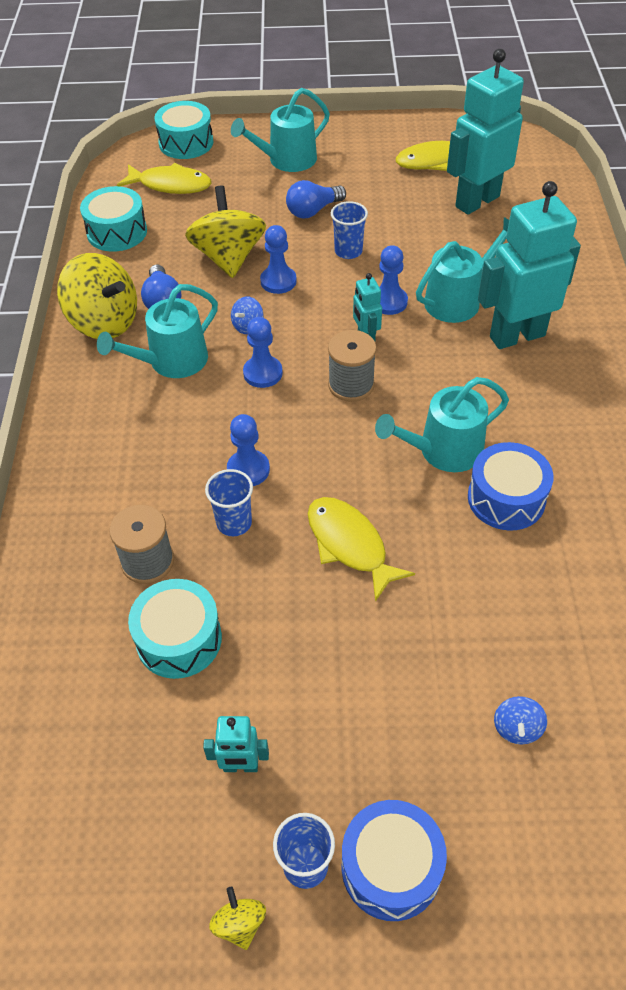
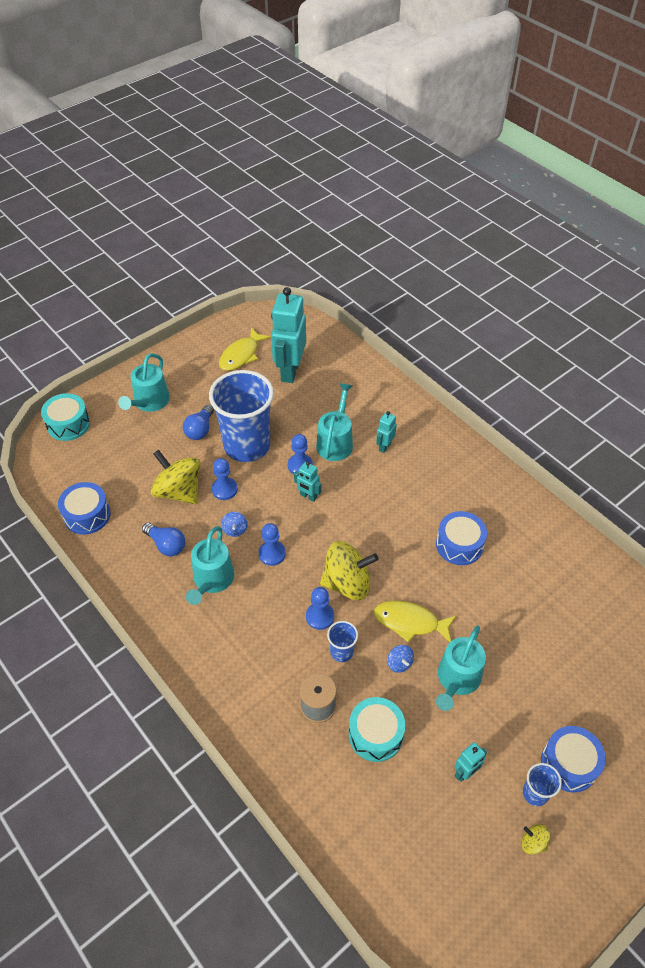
camera: 40 degrees left, 0 degrees up
(104, 322) = (143, 581): yellow spinning top -> yellow spinning top (347, 583)
(117, 232) = (87, 515): turquoise drum -> blue drum
(171, 185) = (89, 461): yellow fish -> none
(348, 251) = (247, 445): blue cup -> blue cup, size x2.38
(351, 385) = (326, 530): grey spool -> none
(444, 451) = (408, 538): turquoise watering can -> turquoise watering can (457, 679)
(516, 336) = (384, 446): turquoise robot -> turquoise robot, size x0.46
(517, 728) = (562, 658): blue spinning top -> blue spinning top (399, 663)

